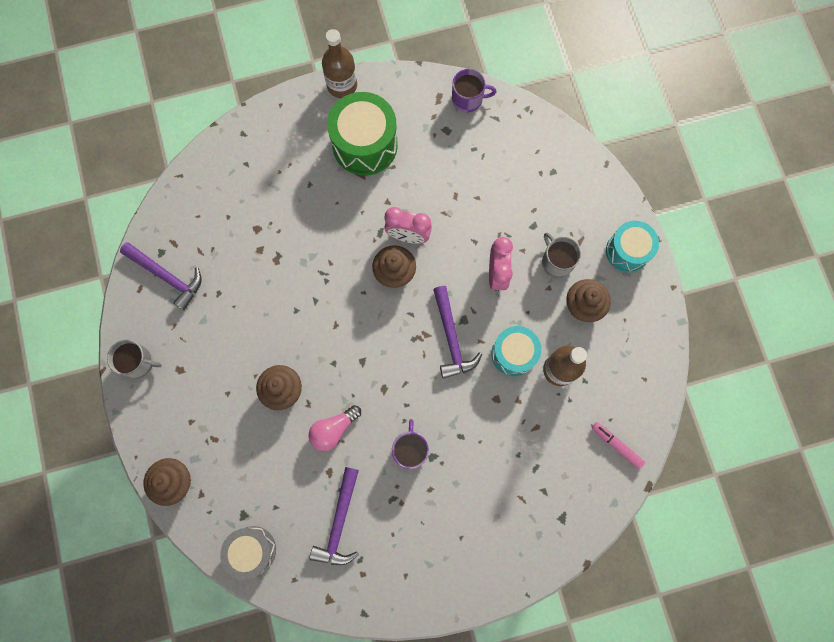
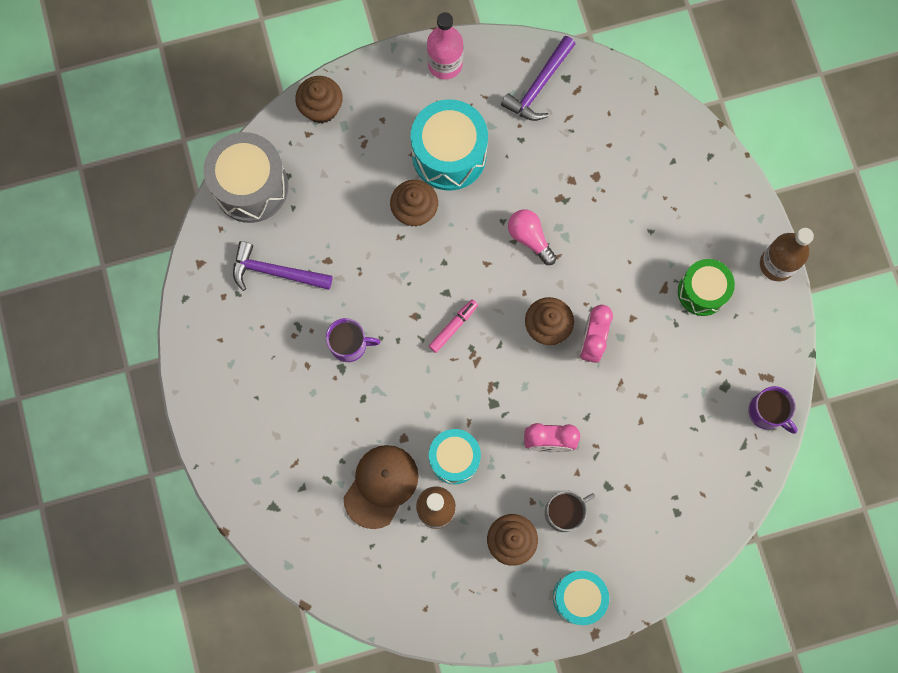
camera: 90 degrees right, 0 degrees up
(138, 362) = (445, 64): grey mug -> pink bottle
(229, 358) = (449, 155): none -> turquoise drum
(252, 550) = (251, 187): grey drum -> grey drum, size x1.55
(333, 429) = (372, 264): pink light bulb -> pink light bulb (530, 238)
(365, 145) = (702, 292): green drum -> green drum, size x0.65
(451, 338) = (472, 390): purple hammer -> none
(468, 99) = (767, 412): purple mug -> purple mug turned 45 degrees counterclockwise
(540, 419) = (381, 486): none -> brown cap
(616, 445) = (350, 571): pink marker -> pink marker (453, 327)

